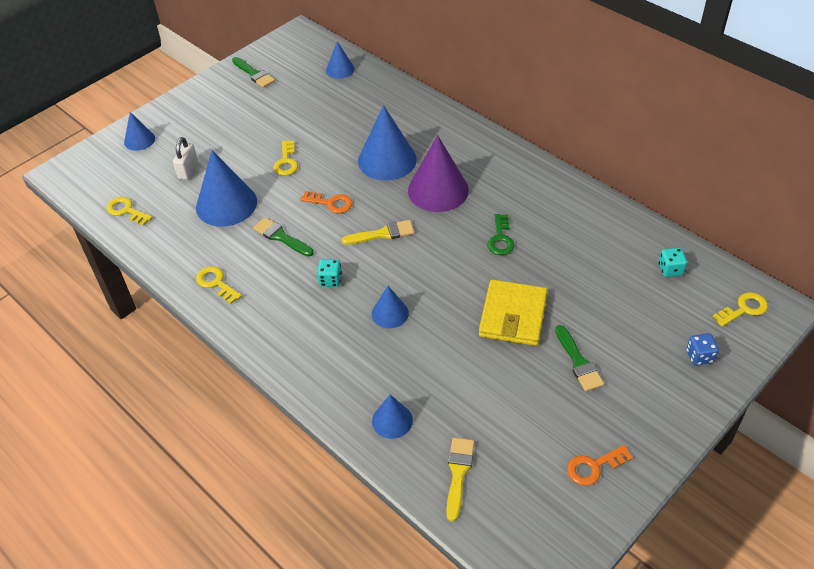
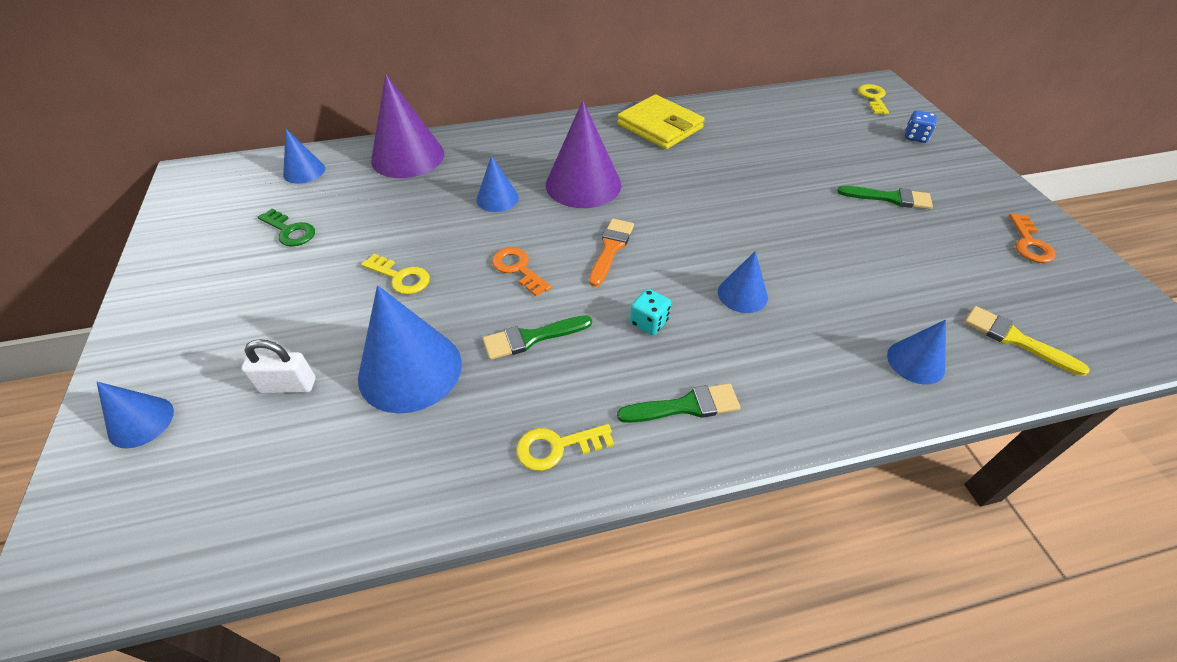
camera: 60 degrees left, 0 degrees up
(126, 210) = (279, 509): yellow key -> none
(188, 170) = (288, 385): white padlock -> white padlock turned 45 degrees counterclockwise
(254, 74) = (198, 240): green brush -> green brush (685, 406)
(331, 203) = (518, 269): orange key -> orange key turned 90 degrees counterclockwise
(383, 234) = (611, 249): yellow brush -> orange brush
(387, 160) = (497, 198): blue cone -> blue cone, size x0.54
(393, 99) = (408, 157): none -> purple cone
(500, 239) = (692, 175): green key -> green key (290, 231)
(513, 316) = (805, 211): yellow wallet -> yellow wallet (660, 126)
(670, 269) = (805, 109): turquoise dice -> none

